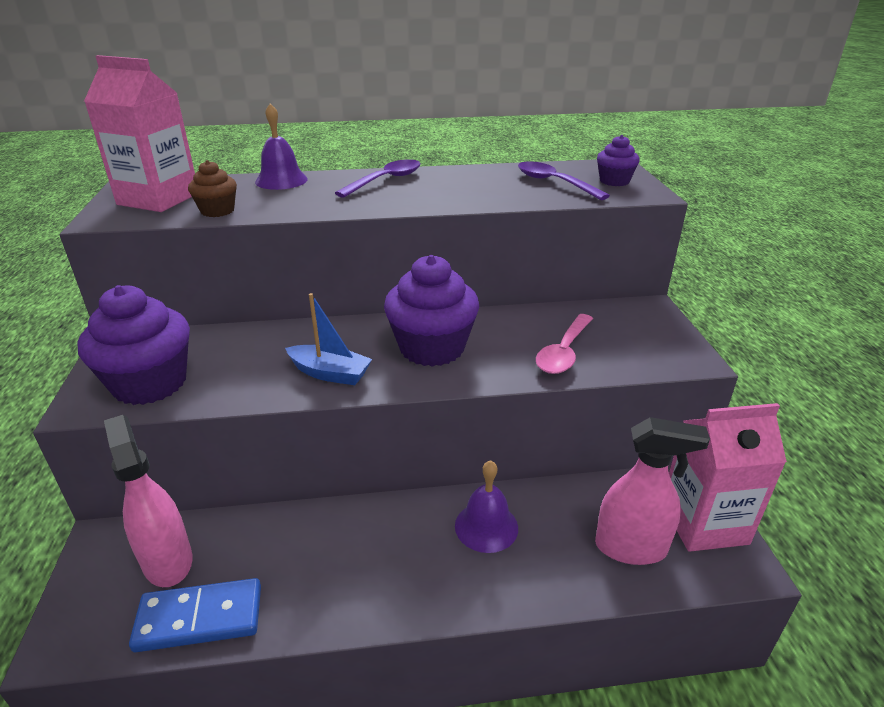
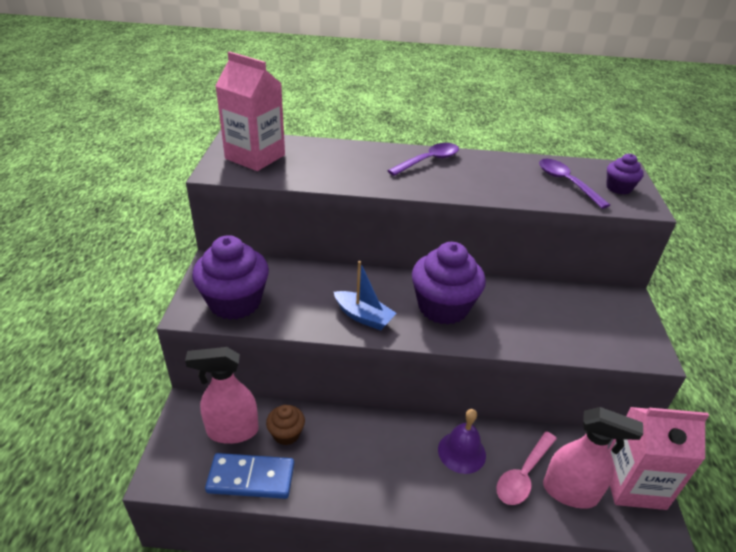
camera: 10 degrees right, 5 degrees up
(167, 560) = (232, 431): pink spray bottle -> pink spray bottle turned 75 degrees counterclockwise
(217, 211) = (298, 176): brown cupcake -> brown cupcake (286, 434)
(281, 180) = (347, 149): purple bell -> none
(564, 352) = (547, 329): pink spoon -> pink spoon (523, 475)

